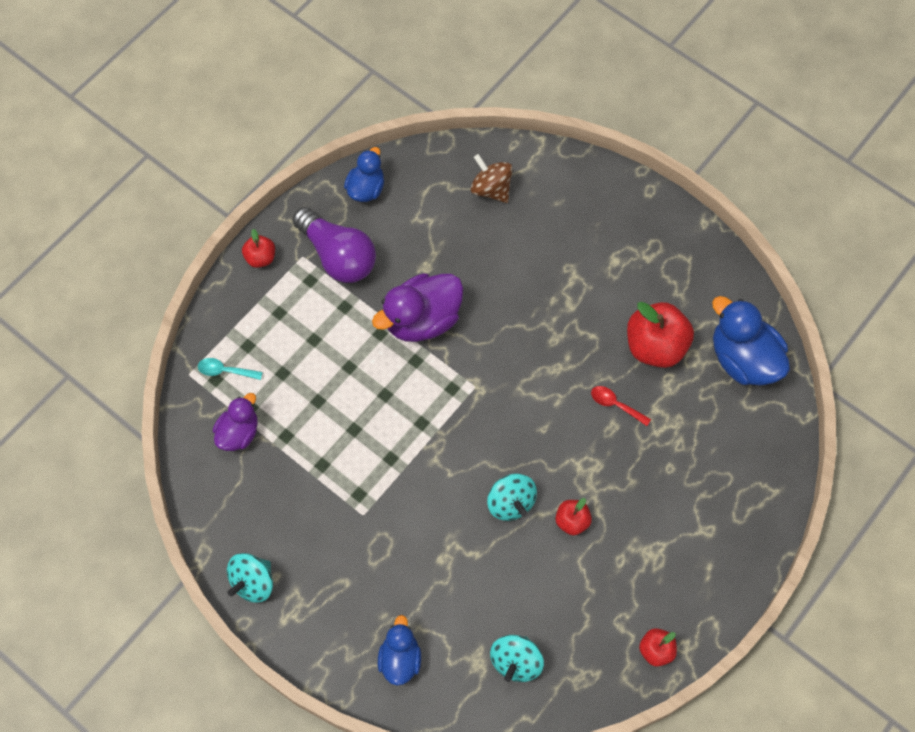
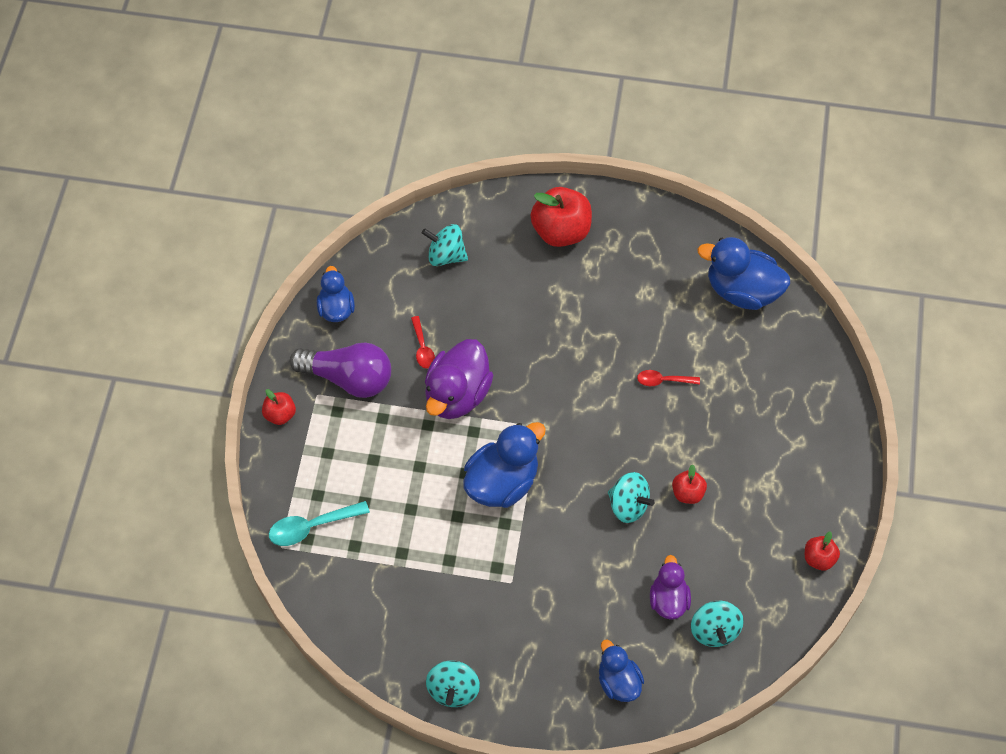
camera: 30 degrees left, 5 degrees down
(225, 371) = (312, 527): turquoise spoon -> turquoise spoon, size x1.57
(239, 433) = (358, 572): purple duck -> purple duck (668, 600)
(412, 420) = (502, 482): none -> blue duck
(418, 262) = (422, 348): none -> red spoon
(491, 189) = (446, 255): brown spinning top -> turquoise spinning top
(655, 346) = (665, 316): red apple -> red apple (561, 231)

